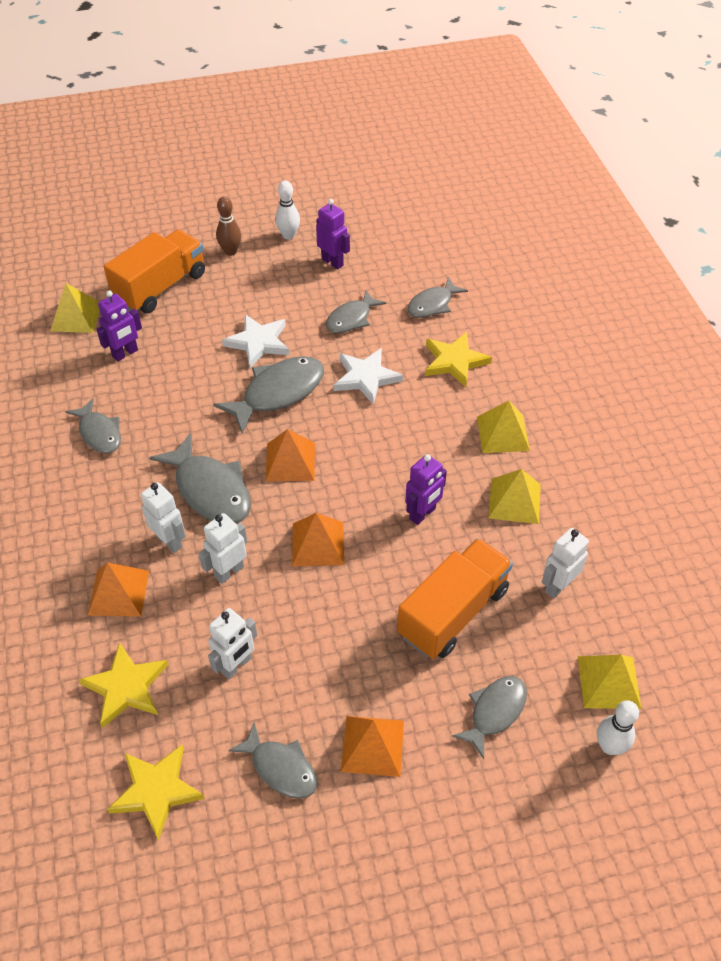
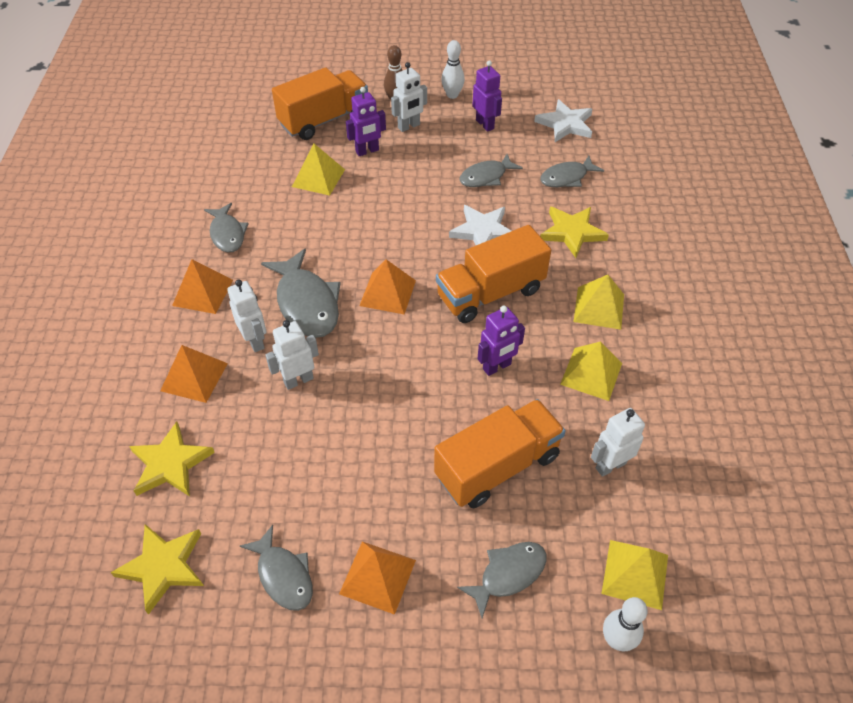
camera: 15 degrees right, 0 degrees up
(76, 317) = (243, 132): yellow pyramid -> yellow pyramid (318, 178)
(125, 353) = (274, 170): purple robot -> purple robot (367, 151)
(236, 665) = (275, 468): white robot -> white robot (409, 126)
(258, 342) = (394, 182): white star -> white star (565, 124)
(278, 393) = (397, 230): grey fish -> none
(318, 543) = (388, 372): orange pyramid -> orange pyramid (203, 292)
(393, 440) = (490, 293): none -> orange truck

